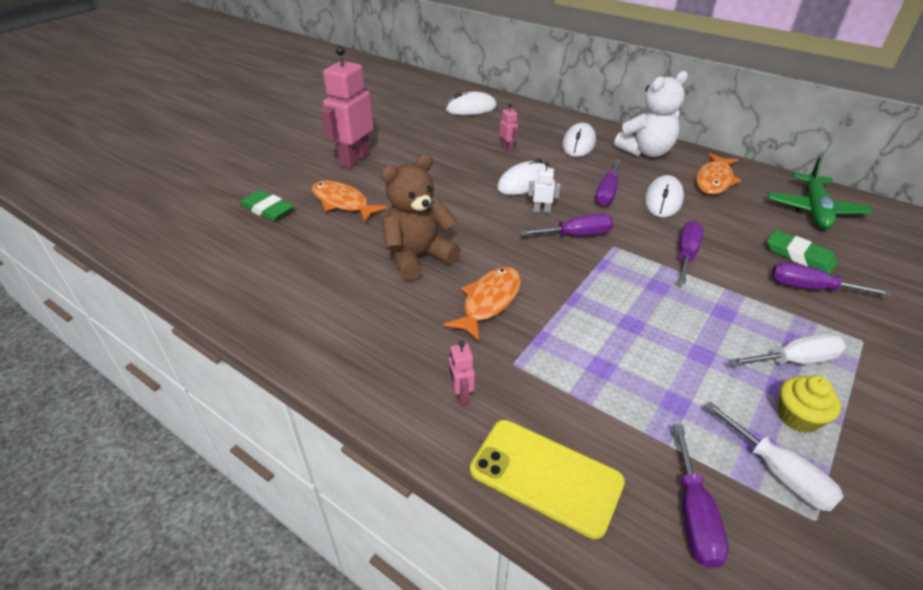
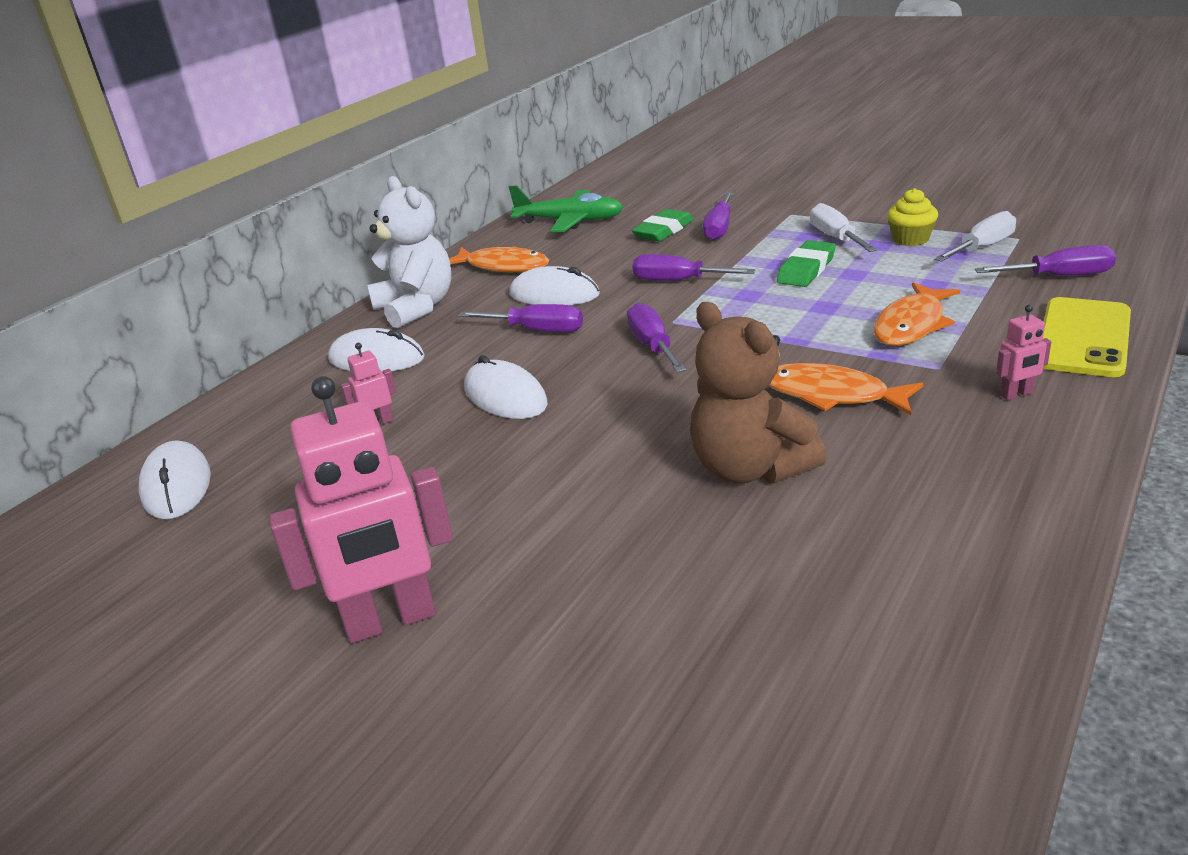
camera: 90 degrees left, 10 degrees down
(267, 209) = (632, 721): green eraser -> green eraser (806, 269)
(343, 203) = (589, 596): orange fish -> orange fish (911, 325)
(354, 159) = (391, 621): pink robot -> pink robot turned 45 degrees counterclockwise
(541, 210) = (591, 375): white robot -> none

